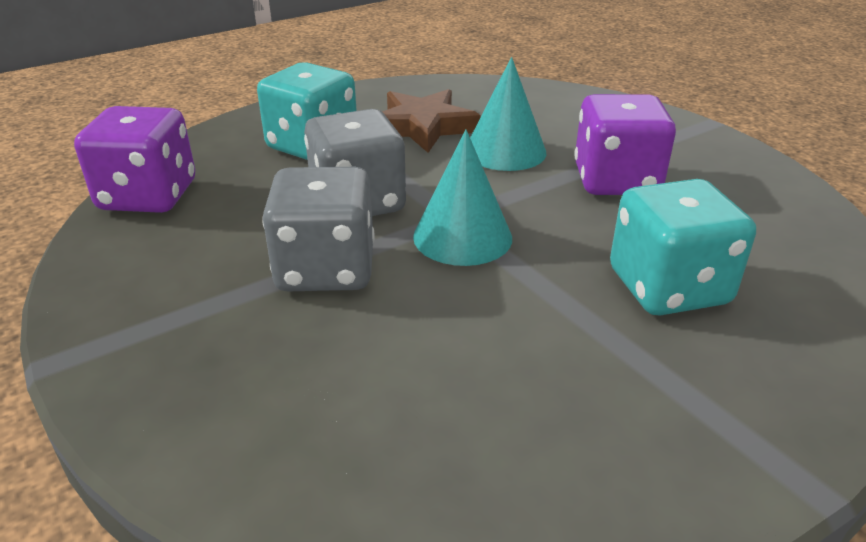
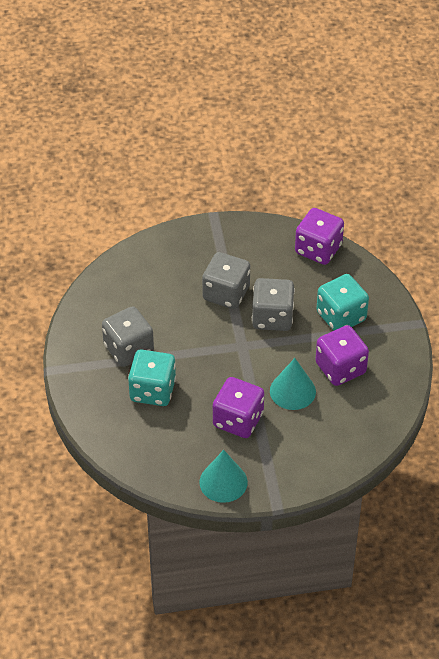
camera: 115 degrees right, 15 degrees up
(423, 127) = (340, 368): brown star -> purple dice
(462, 237) = (224, 342): turquoise cone -> turquoise cone (223, 482)
(602, 362) = (128, 349): none -> grey dice

